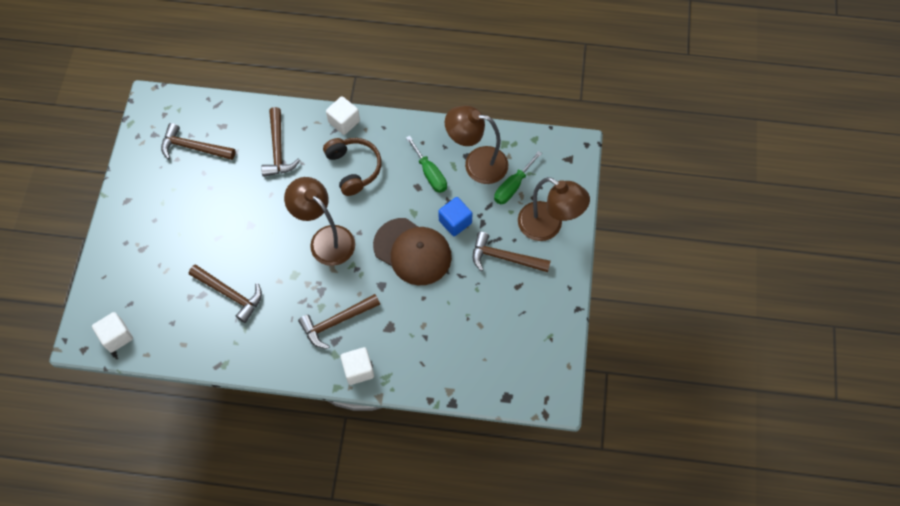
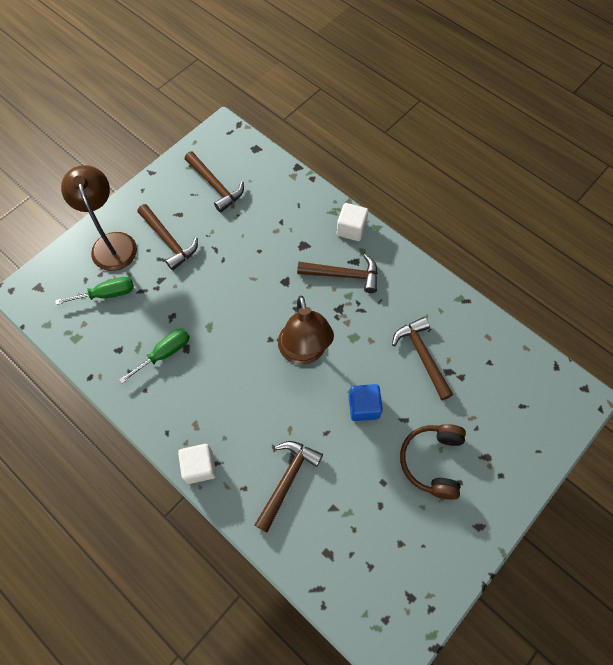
camera: 145 degrees left, 0 degrees up
(116, 336) = (548, 381): white cube -> none
(194, 147) = (374, 546): brown hammer -> brown hammer (215, 186)
(353, 168) = (229, 406): brown headphones -> brown headphones (432, 461)
(412, 251) = (238, 293): brown cap -> none
(430, 174) = (165, 353): green screwdriver -> green screwdriver turned 45 degrees clockwise
(455, 222) = (181, 295): blue cube -> blue cube (363, 407)
(476, 163) = (116, 335): brown lamp -> none

